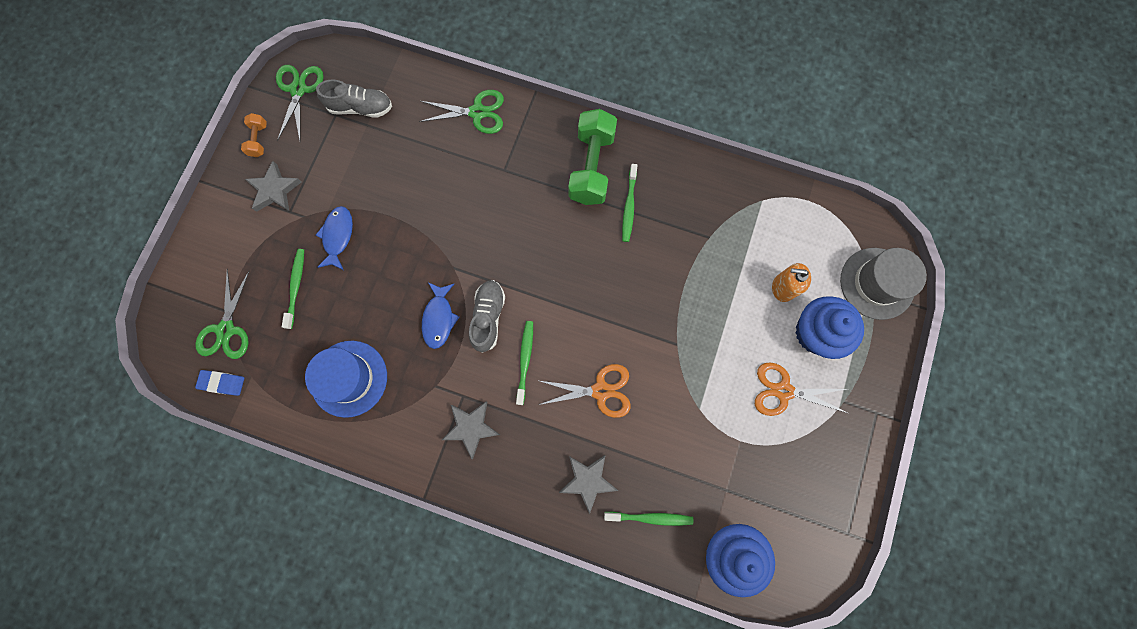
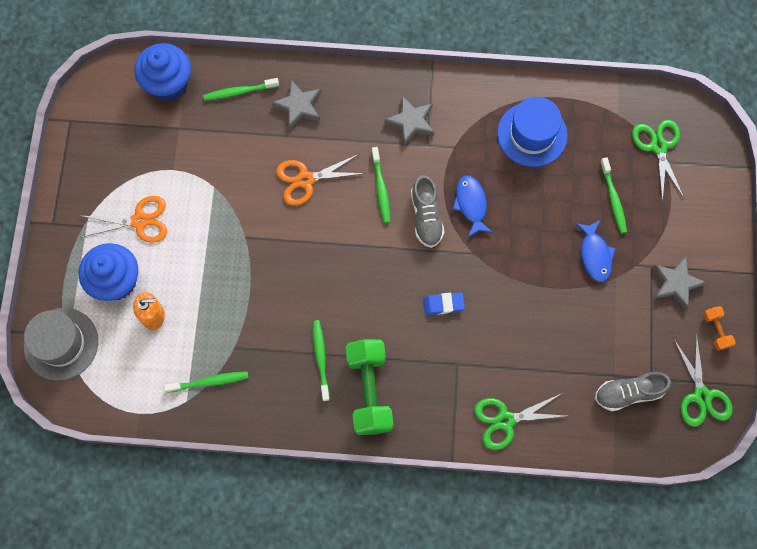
camera: 165 degrees right, 5 degrees down
(222, 383) = (640, 103): blue eraser -> blue eraser (443, 304)
(738, 212) = (209, 382): none -> green toothbrush

